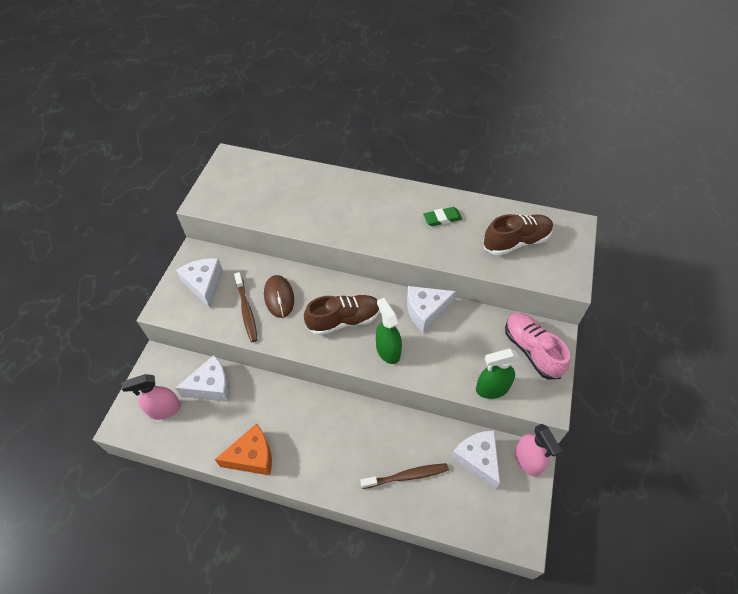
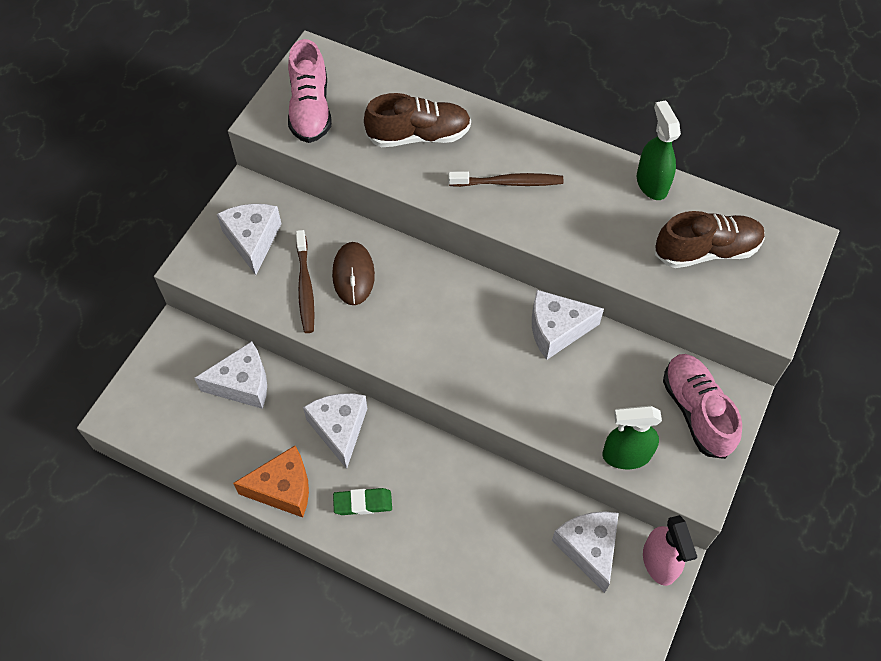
camera: 10 degrees right, 5 degrees up
(164, 409) = (175, 404): pink spray bottle -> none
(232, 191) = (310, 109): none -> pink shoe
(286, 406) = (339, 429): none -> white cheese
(344, 320) = (438, 323): brown shoe -> brown shoe (419, 135)
(388, 350) = (491, 377): green spray bottle -> green spray bottle (651, 183)
(407, 476) = (486, 552): brown toothbrush -> brown toothbrush (508, 182)
(442, 218) = (606, 198): green eraser -> green eraser (363, 503)

